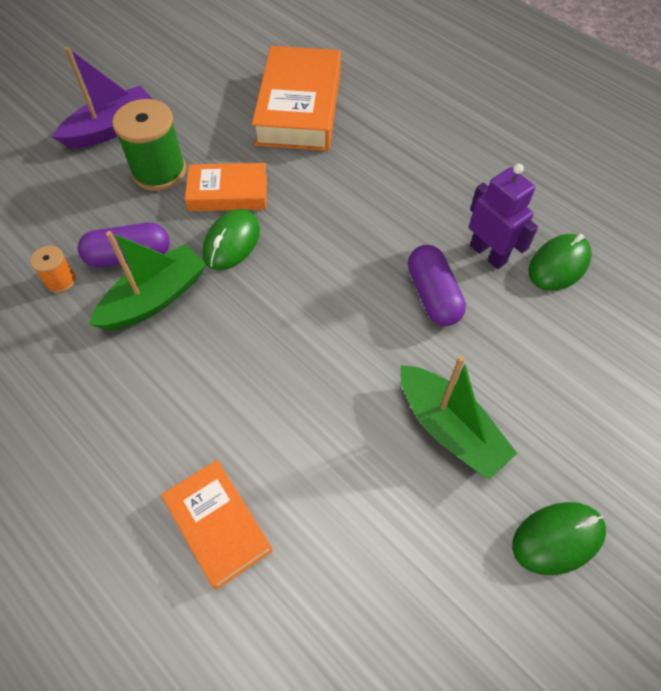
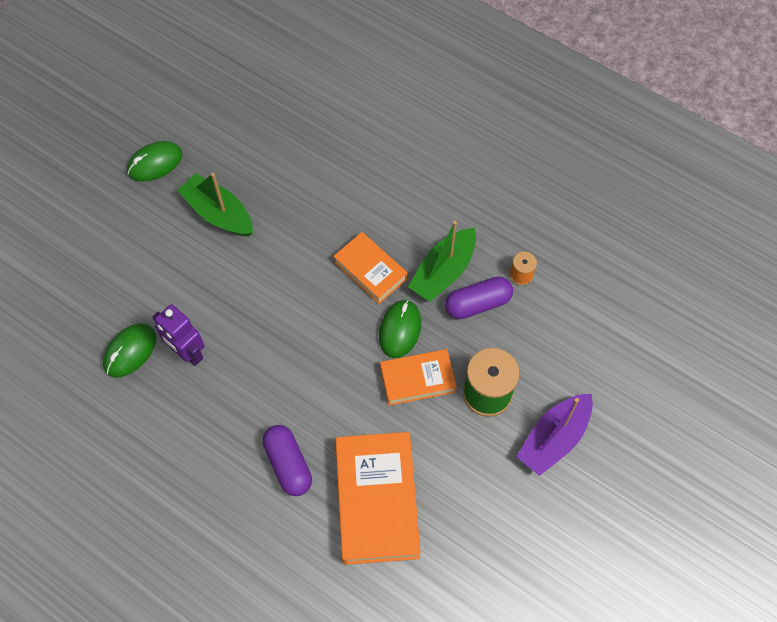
camera: 170 degrees right, 5 degrees up
(218, 525) = (353, 141): orange book -> orange book (370, 270)
(433, 295) = (232, 308): purple capsule -> purple capsule (288, 464)

